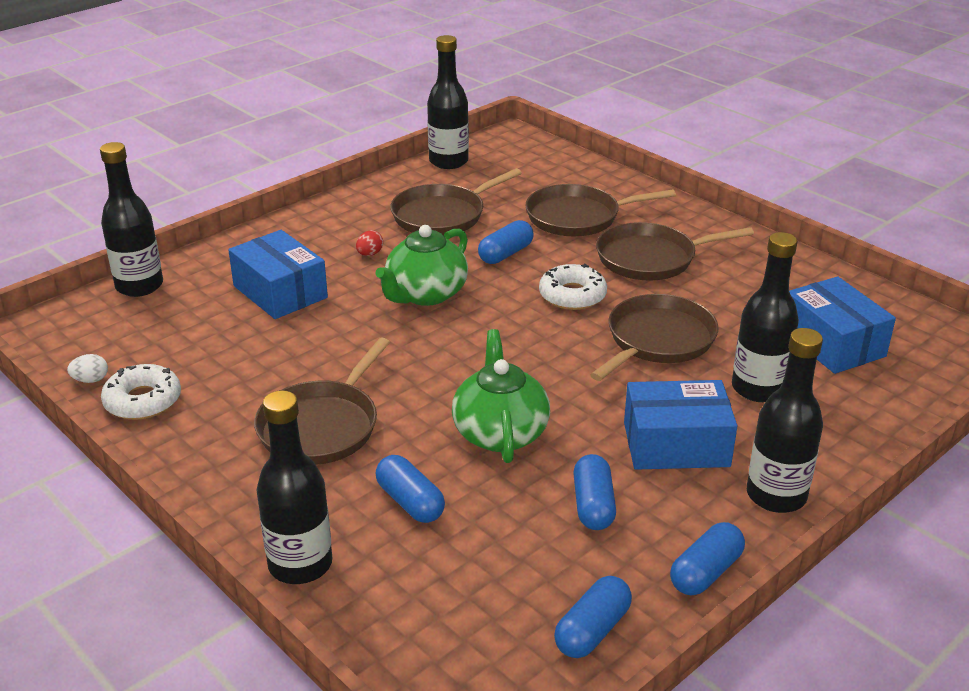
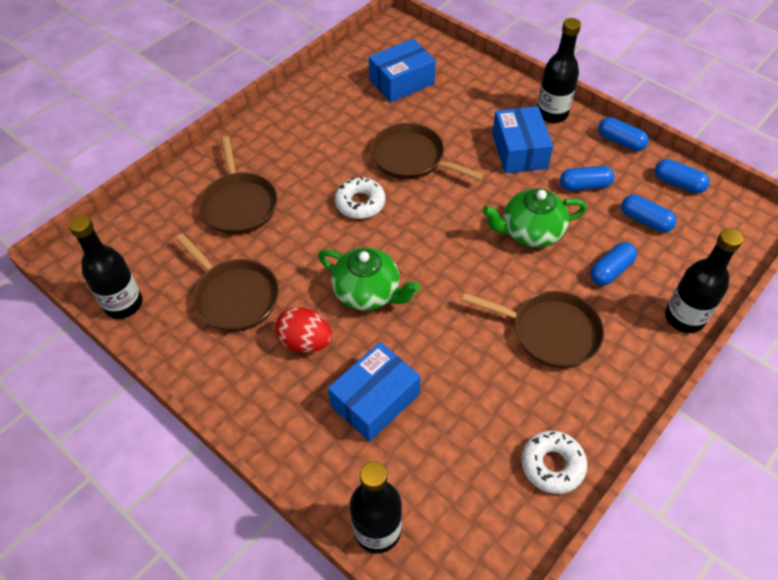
camera: 95 degrees left, 20 degrees up
(91, 380) = (535, 519): white egg -> none
(370, 254) = (305, 342): red egg -> red egg, size x1.98
(506, 254) = (301, 246): blue capsule -> blue capsule (645, 220)
(651, 258) = (304, 161): brown pan -> none
(758, 389) = (456, 115): black bottle -> none

